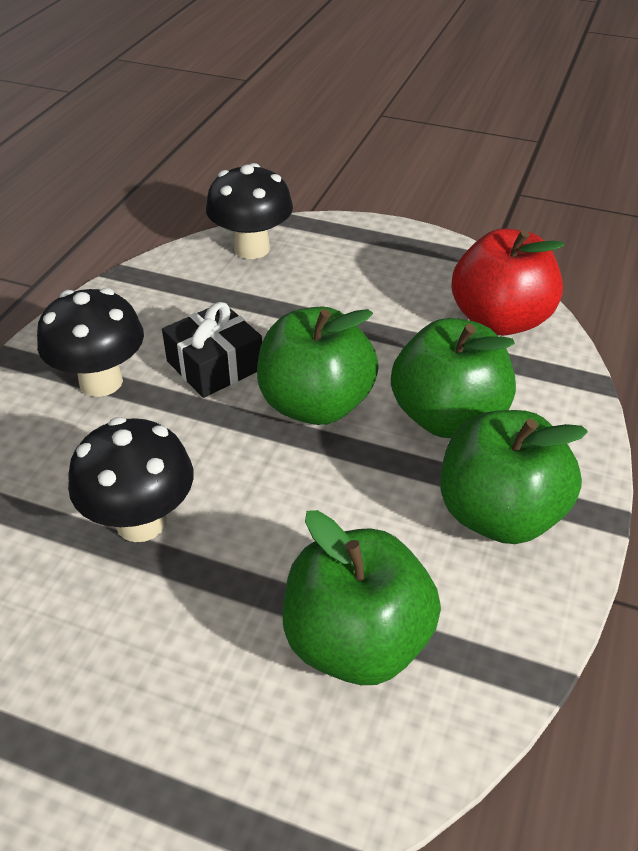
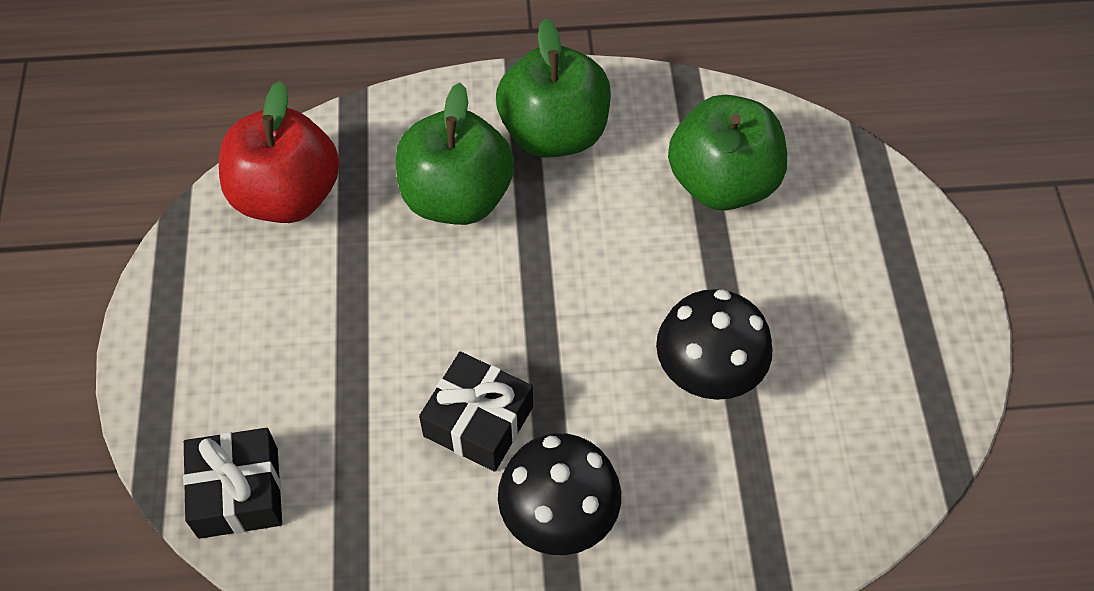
camera: 115 degrees left, 15 degrees up
(252, 248) = (238, 492): black mushroom -> black gift
(316, 405) = (492, 305): green apple -> none

